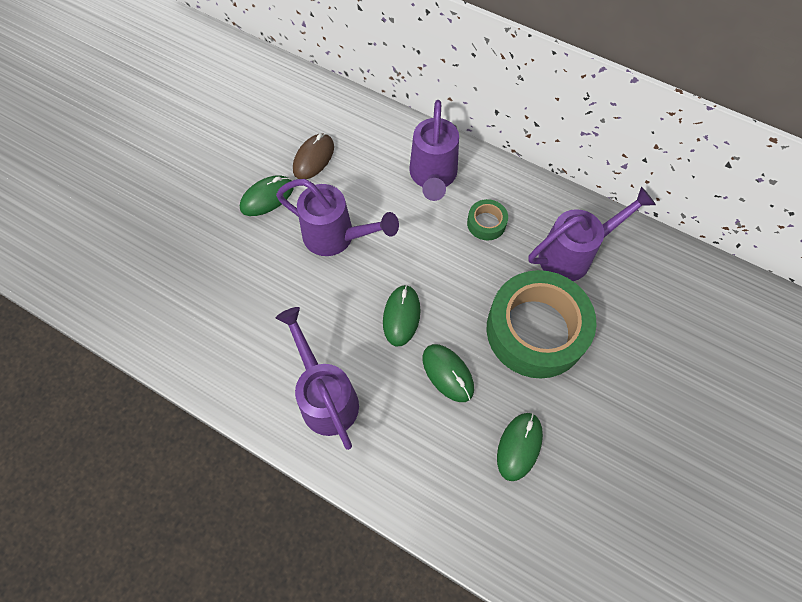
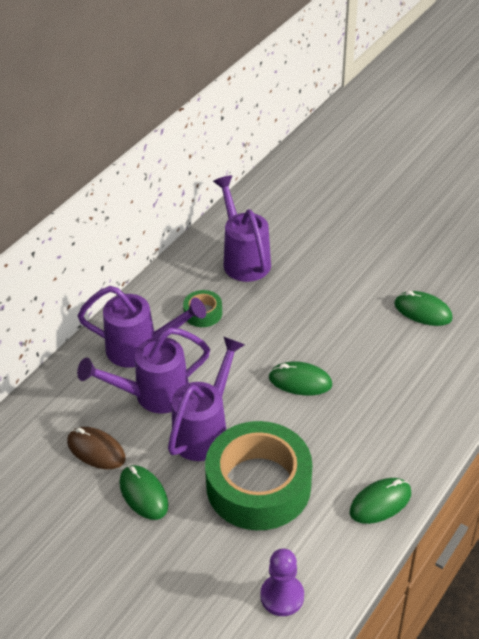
camera: 85 degrees left, 20 degrees down
(158, 309) = (282, 596): none -> purple pawn
(325, 396) = (382, 441): purple watering can -> purple watering can (152, 395)
(448, 373) = (358, 351): green mouse -> green mouse (380, 503)
(535, 330) = (318, 290): green tape -> green tape (258, 485)

